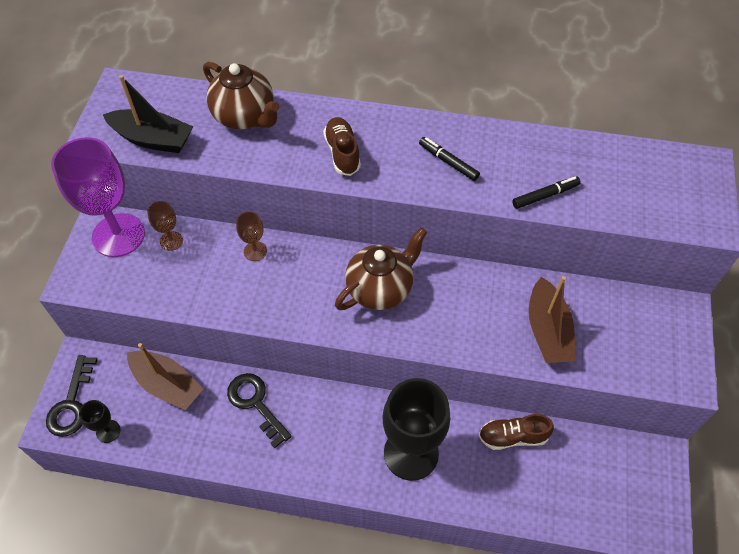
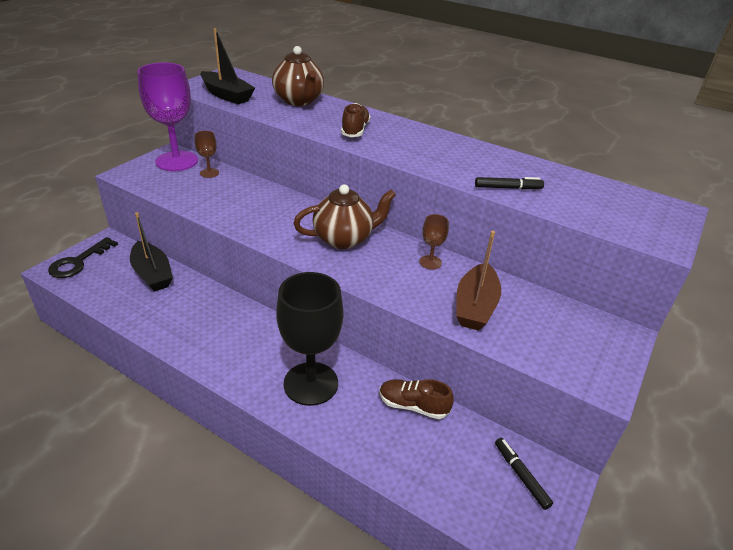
camera: 20 degrees right, 20 degrees down
(108, 431) = (87, 285): black goblet -> none
(167, 385) = (152, 274): brown boat -> black boat
(255, 251) = (264, 193): brown goblet -> brown goblet (430, 262)
(255, 404) = (207, 306): black key -> none
(448, 162) = (436, 153): black marker -> black marker (521, 475)

